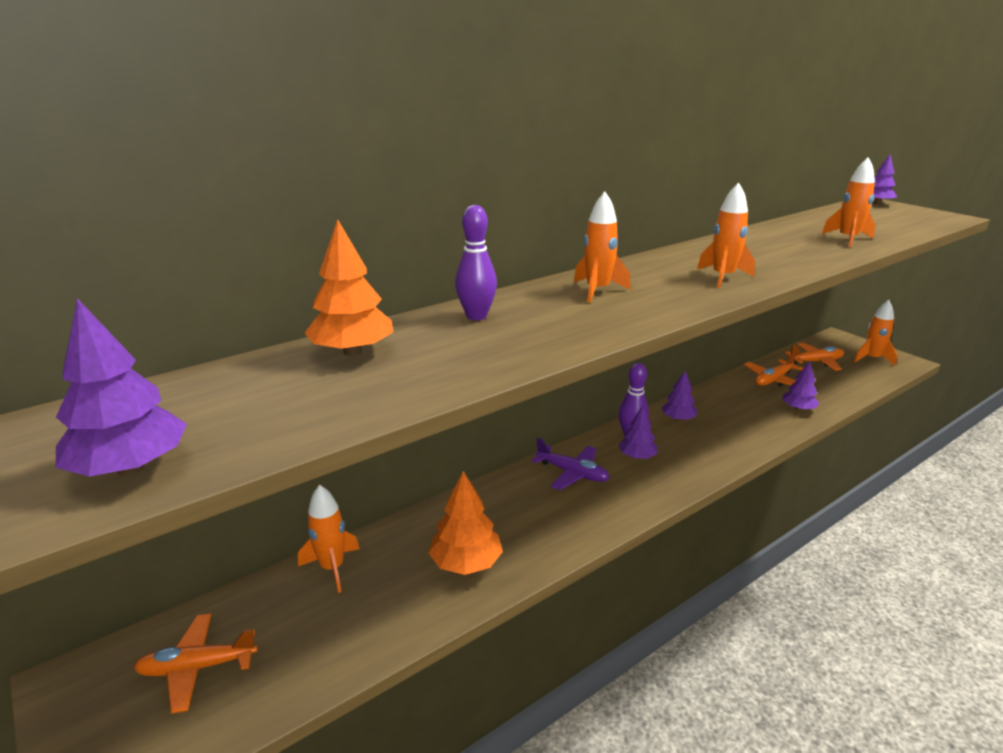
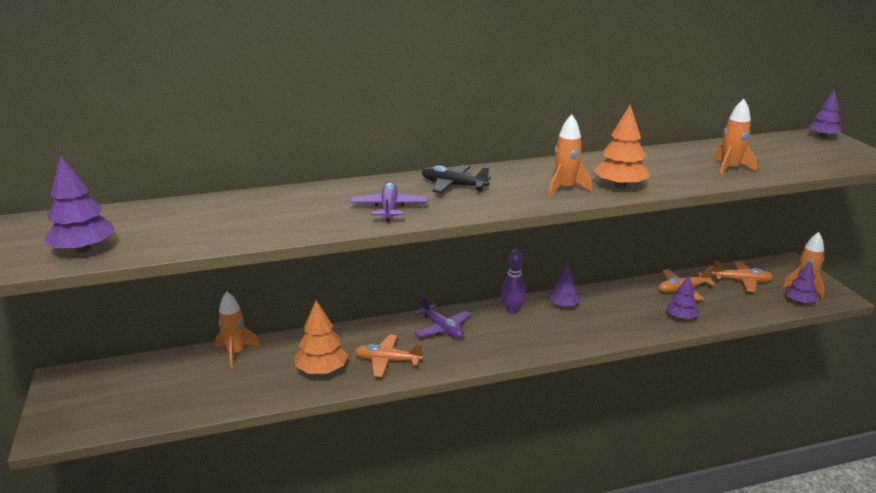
camera: 20 degrees right, 0 degrees up
(197, 667) = (130, 388): orange plane -> orange plane (387, 361)
(352, 352) = (247, 204): orange tree -> orange tree (620, 186)
(476, 316) = (347, 192): purple bowling pin -> none
(553, 327) = (389, 208): none -> purple plane
(597, 291) = (453, 186): orange rocket -> black plane
(637, 456) = (503, 327): purple tree -> purple tree (799, 302)

